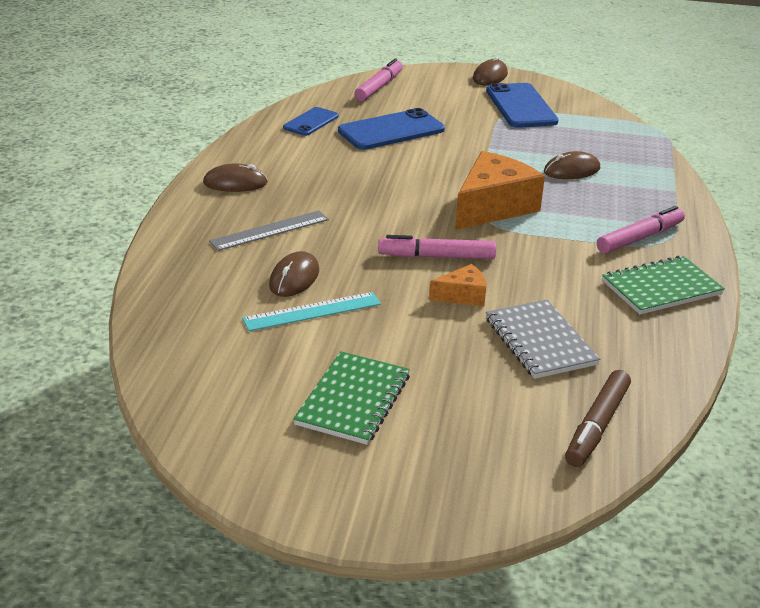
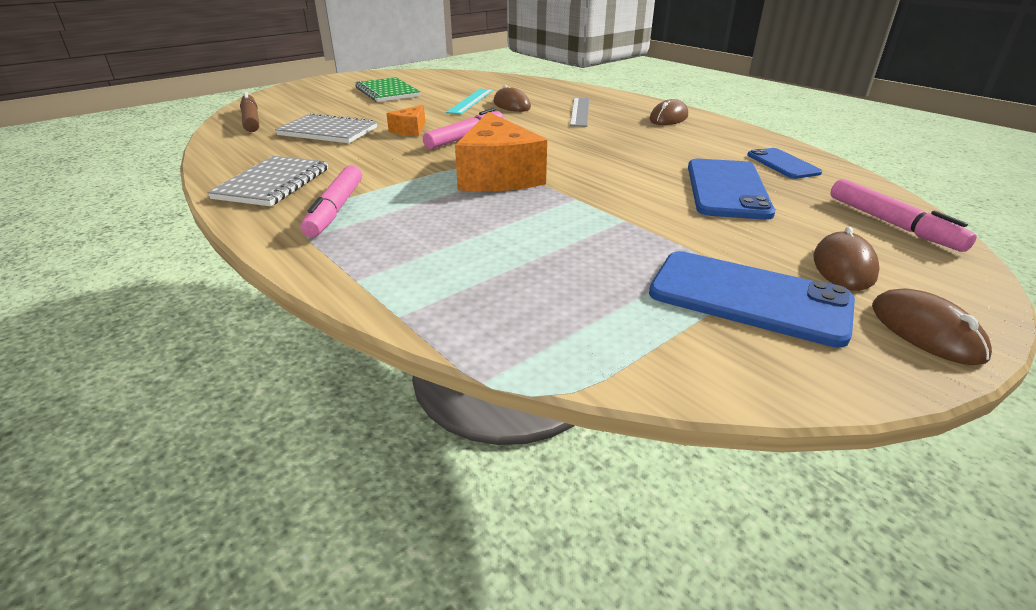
camera: 130 degrees right, 0 degrees up
(571, 170) = (505, 240): brown mouse -> brown mouse (843, 266)
(661, 288) = (273, 183): green notebook -> grey notebook

